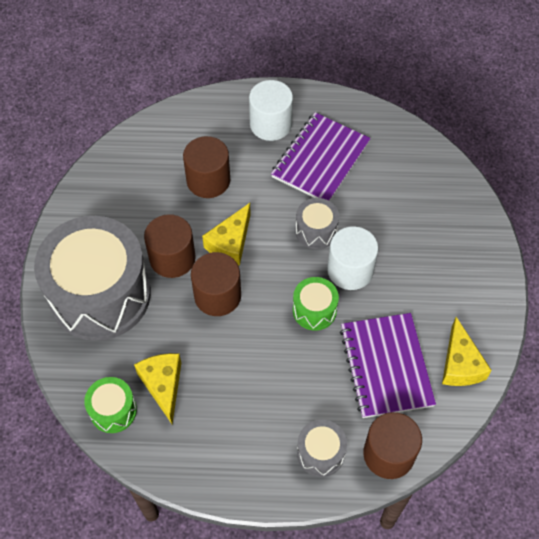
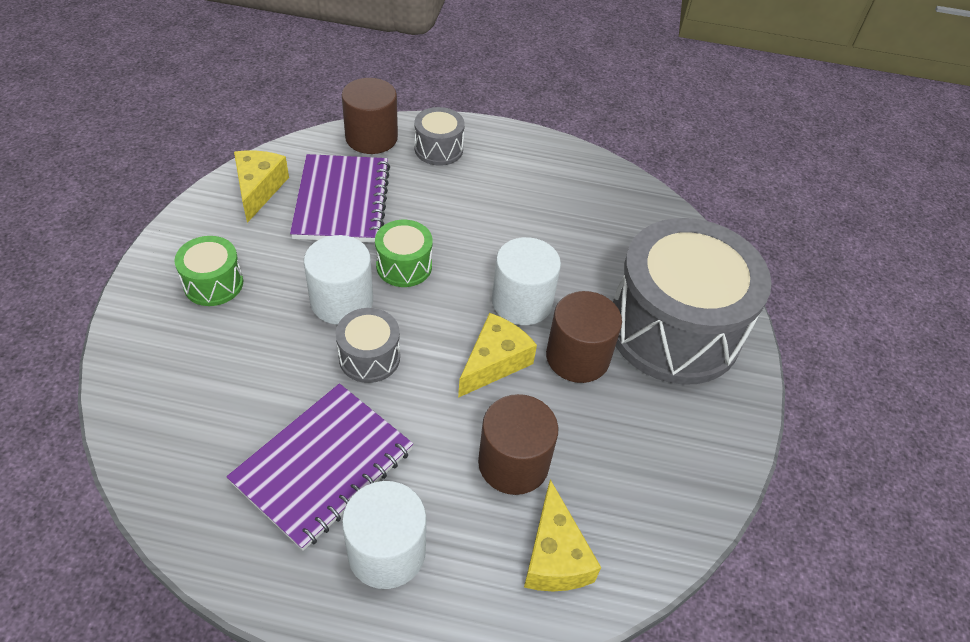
camera: 175 degrees left, 10 degrees down
(113, 410) = (650, 215): green drum -> green drum (213, 284)
(163, 385) = (595, 226): yellow cheese -> yellow cheese (554, 556)
(217, 295) = (522, 302): brown cylinder -> white cylinder

